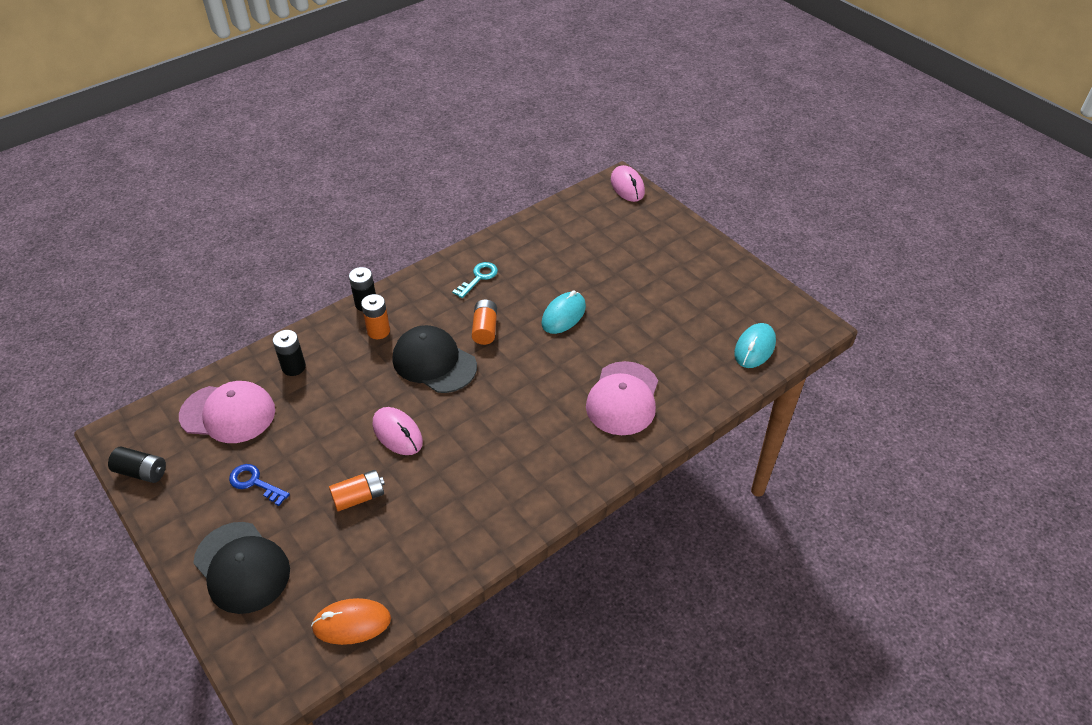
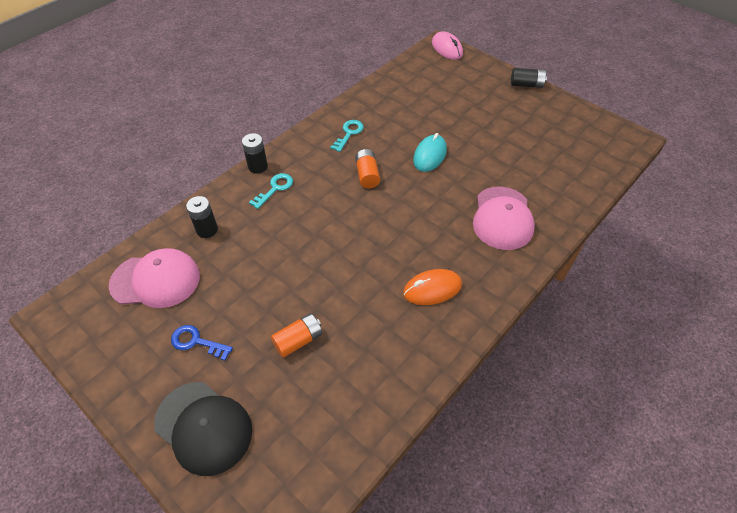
camera: 10 degrees left, 5 degrees up
(141, 472) = (83, 348): black battery -> black battery (526, 85)
(352, 623) = (325, 465): orange mouse -> orange mouse (432, 289)
(378, 331) = (275, 188): orange battery -> turquoise key
(397, 433) = (317, 276): pink mouse -> none
(434, 362) = (332, 209): black cap -> none
(754, 348) = (593, 162): turquoise mouse -> none

